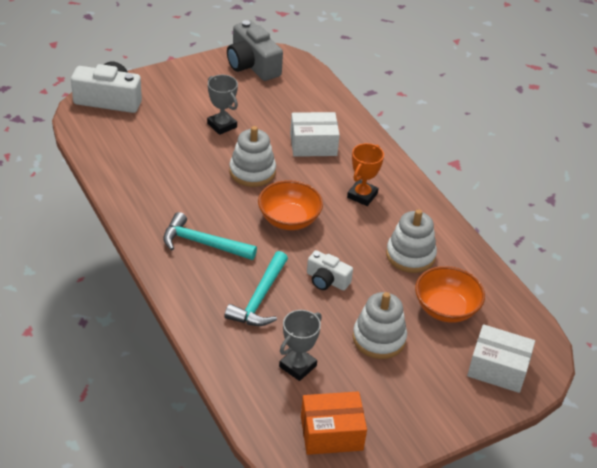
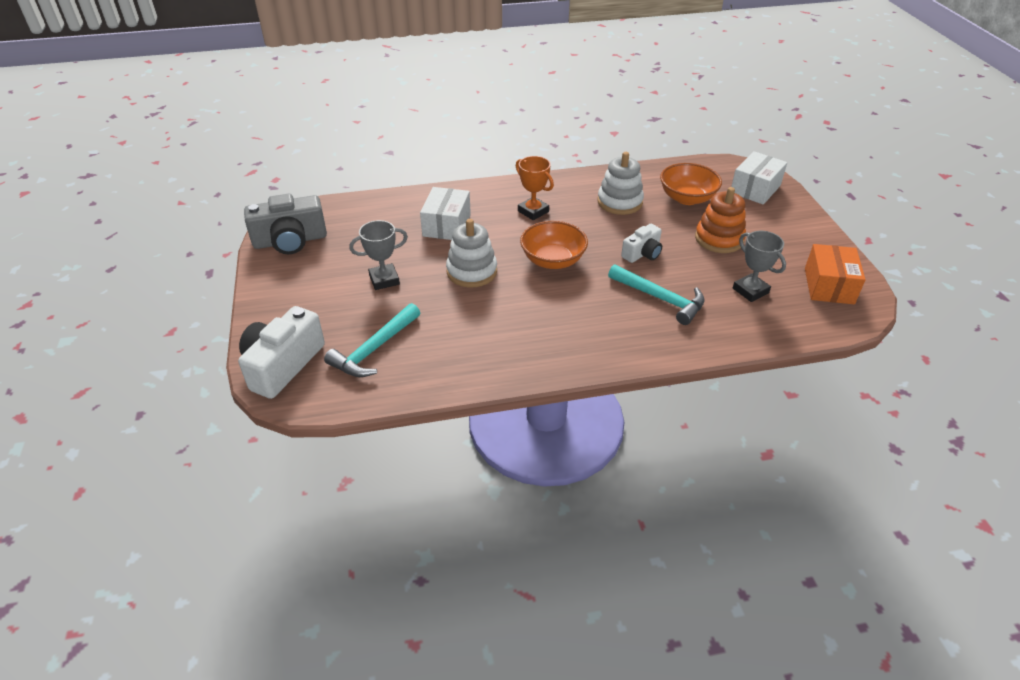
camera: 70 degrees left, 0 degrees up
(203, 243) = (572, 324): turquoise hammer -> turquoise hammer (374, 349)
(379, 338) = (719, 239): white stacking toy -> orange stacking toy

